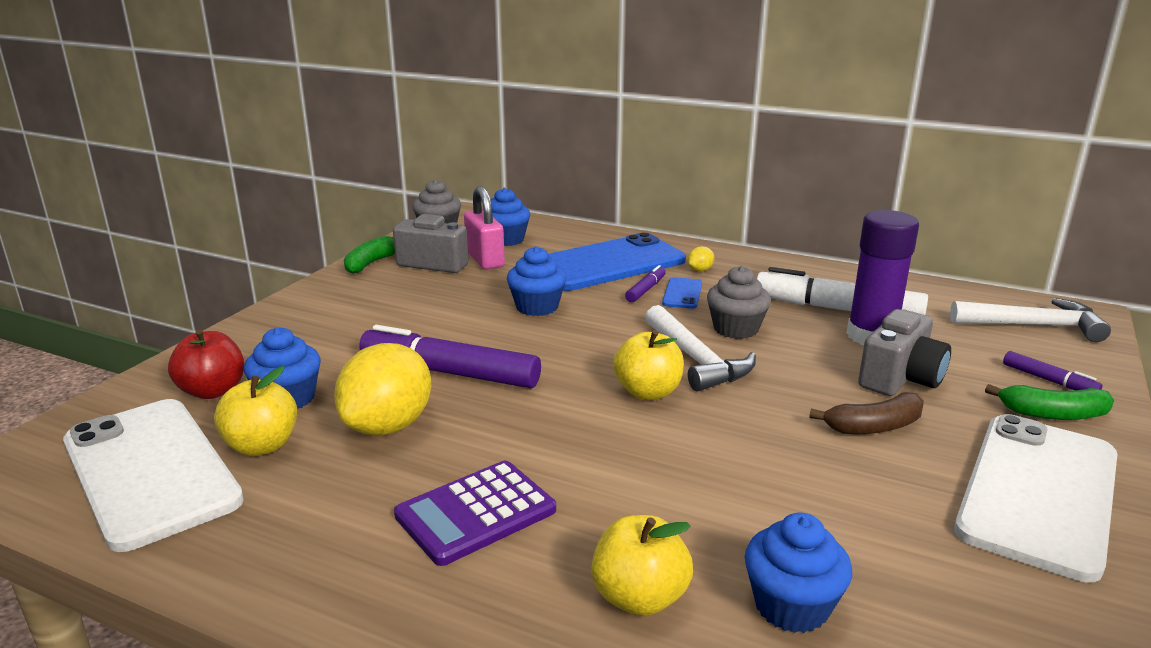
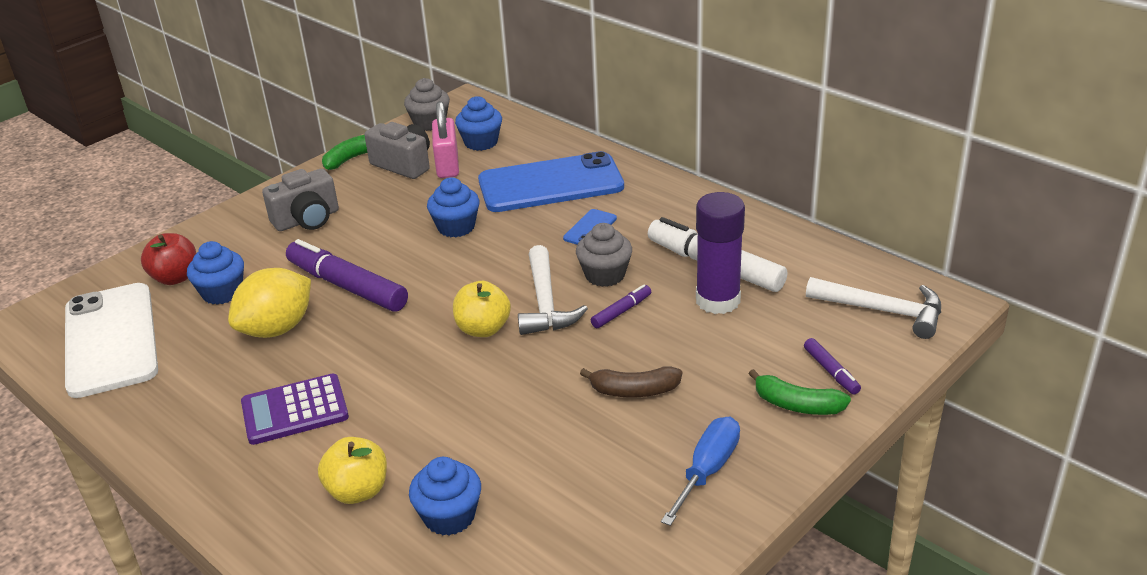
camera: 20 degrees right, 10 degrees up
(262, 446) = (187, 331): yellow apple -> none
(646, 290) = (561, 220): purple marker -> purple marker (621, 311)
(700, 270) = (628, 202): yellow lemon -> none
(900, 378) = (700, 349): grey camera -> grey camera (307, 220)
(1038, 492) = (707, 470): white phone -> blue screwdriver

